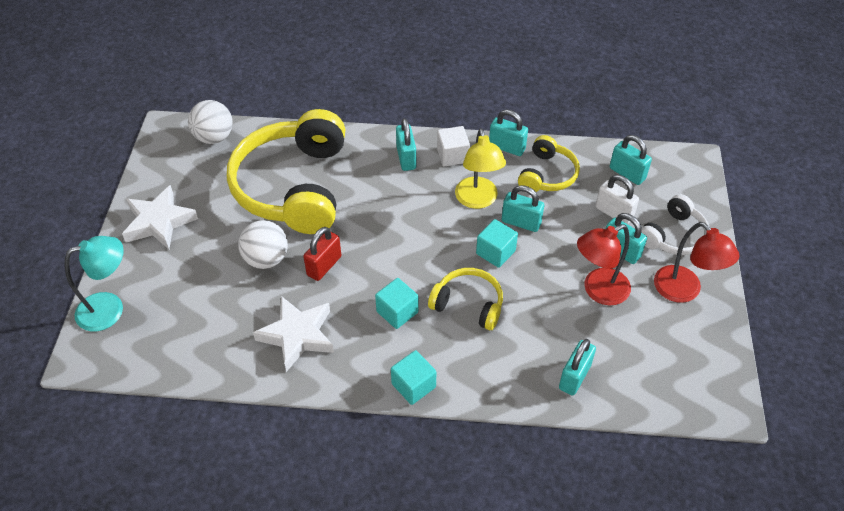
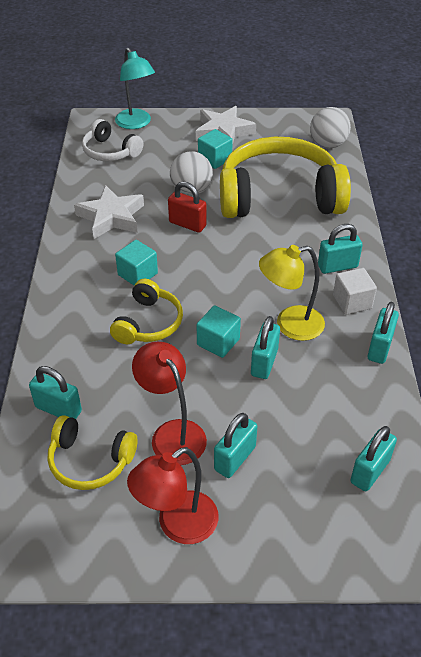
camera: 85 degrees right, 5 degrees down
(413, 385) = (57, 290): turquoise cube -> turquoise cube (215, 159)
(547, 175) = (345, 386): yellow headphones -> yellow headphones (90, 461)
(614, 213) = (296, 453): white padlock -> none
(673, 236) = (269, 520): white headphones -> white headphones (110, 152)

